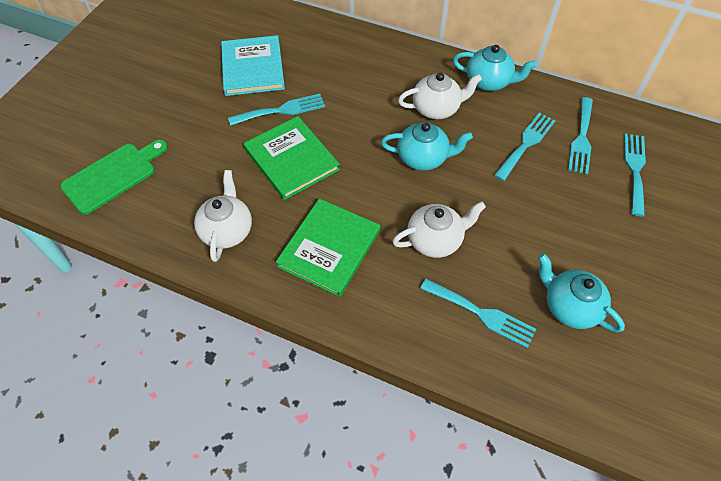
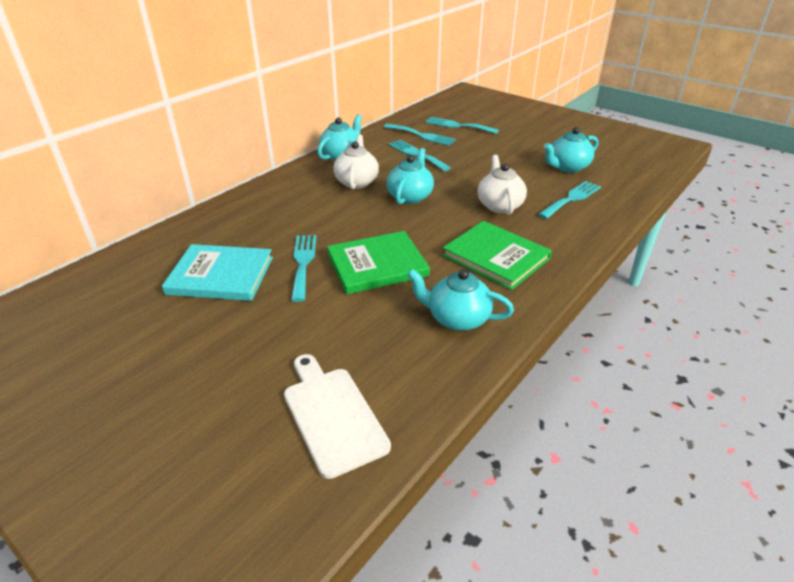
camera: 75 degrees left, 20 degrees down
(113, 176) = (332, 415): green cutting board -> white cutting board
(227, 231) = (457, 318): white teapot -> turquoise teapot

